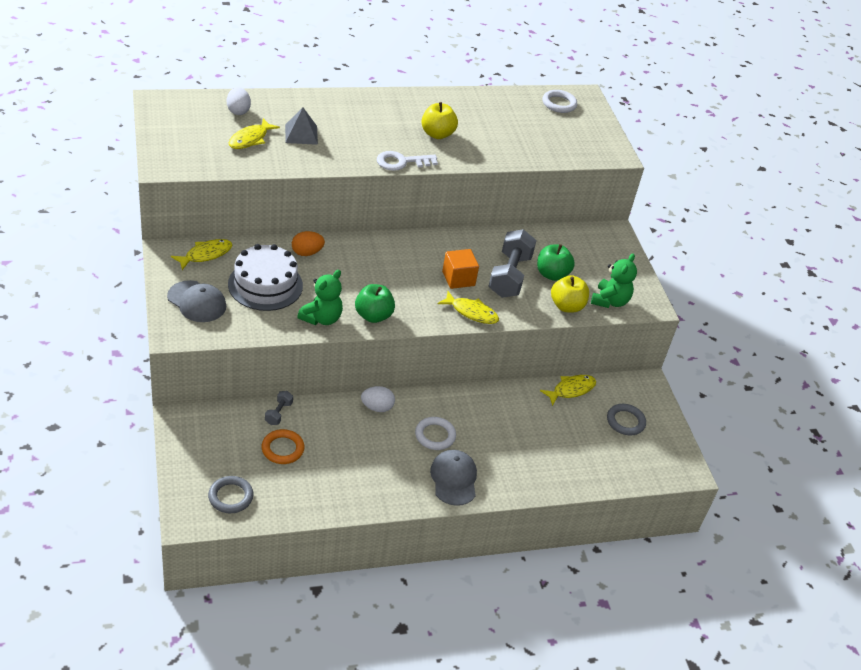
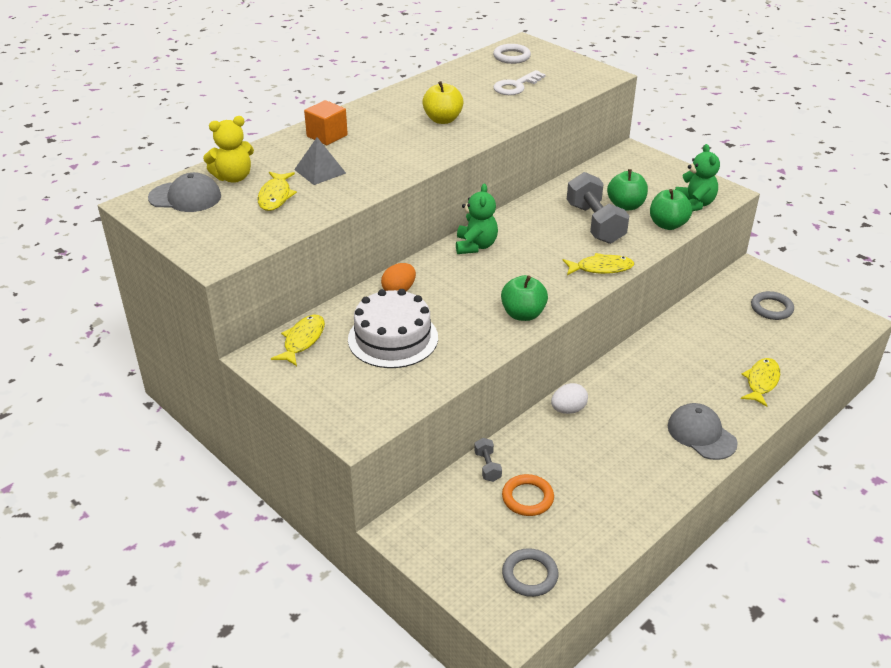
camera: 25 degrees left, 5 degrees down
(197, 302) = (343, 389): grey cap -> grey cap (185, 197)
(238, 111) = (233, 177): white egg -> yellow teddy bear
(321, 318) = (480, 341): green teddy bear -> green teddy bear (475, 246)
(401, 162) = (441, 154): white key -> white key (516, 86)
(435, 435) = (643, 406): white ring -> none
(458, 278) = (556, 246): orange cube -> orange cube (327, 136)
(566, 306) = (667, 225): yellow apple -> green apple
(571, 390) = (703, 306): yellow fish -> yellow fish (761, 382)

